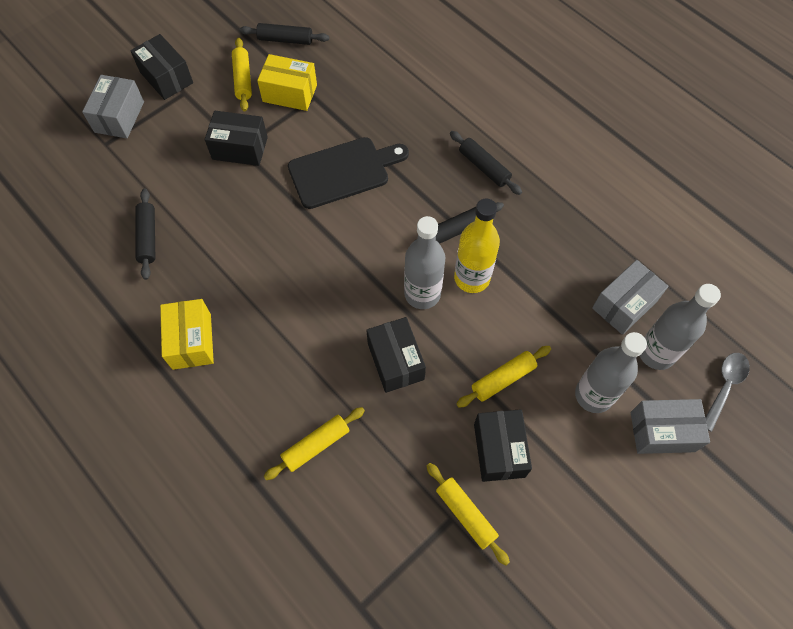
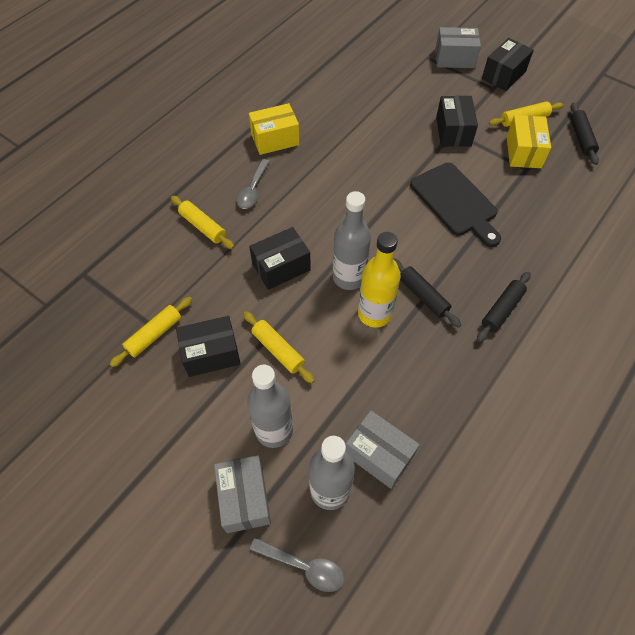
camera: 80 degrees right, 5 degrees down
(148, 237) = (354, 97): black rolling pin -> none
(271, 378) = (253, 190): none -> grey spoon

